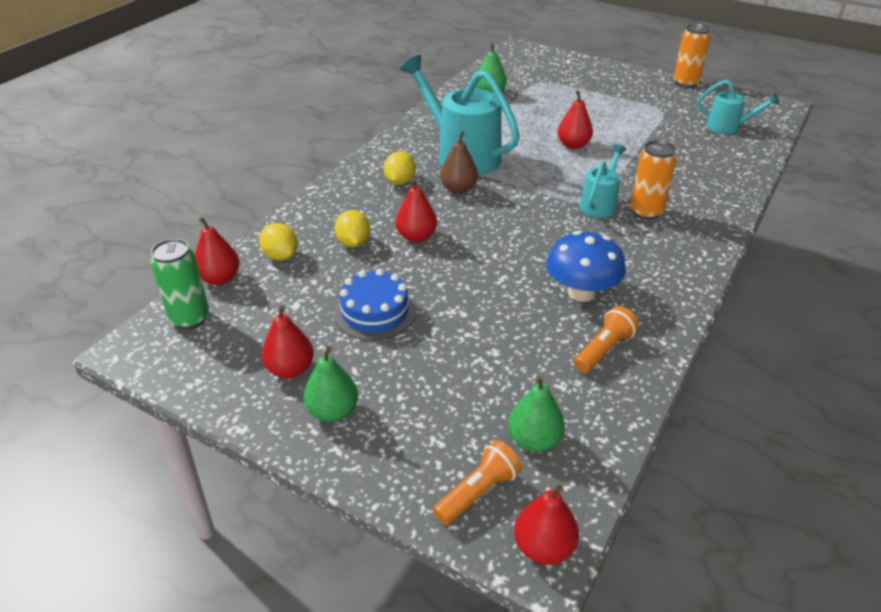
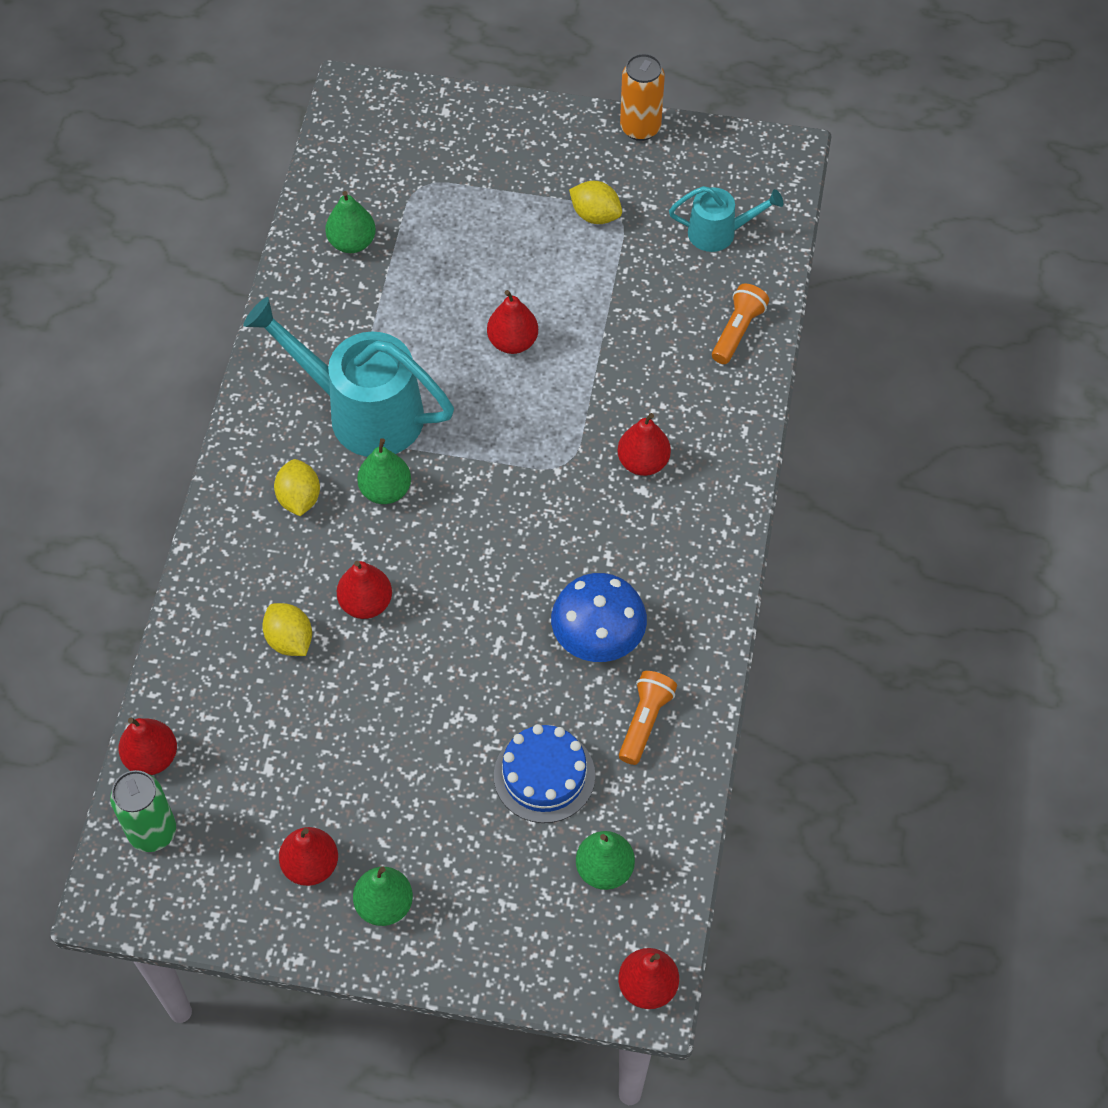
camera: 20 degrees left, 20 degrees up
(281, 256) = (208, 693): yellow lemon -> yellow lemon (595, 215)
(375, 312) = (368, 749): blue cake -> blue cake (544, 775)
(458, 189) = (385, 490): brown pear -> green pear
(478, 492) = (569, 949): orange flashlight -> orange flashlight (737, 331)
(600, 204) = (581, 463): turquoise watering can -> none
(646, 212) = (643, 462): orange can -> red pear

